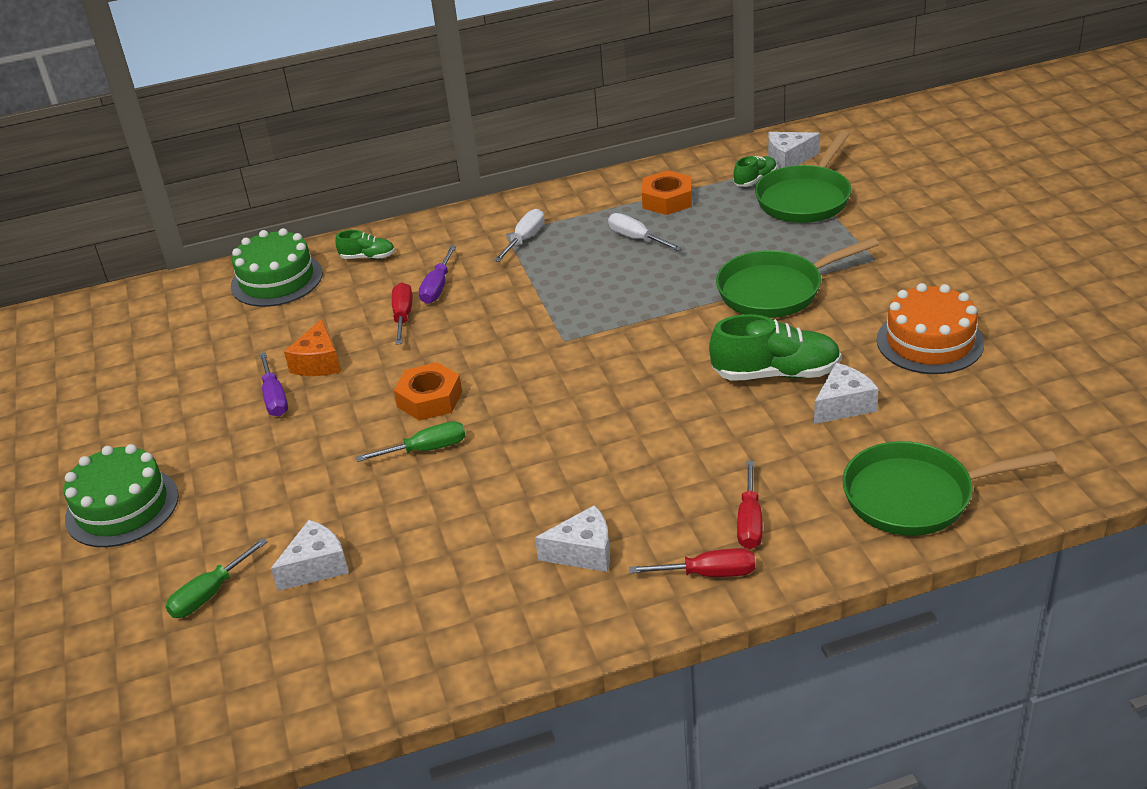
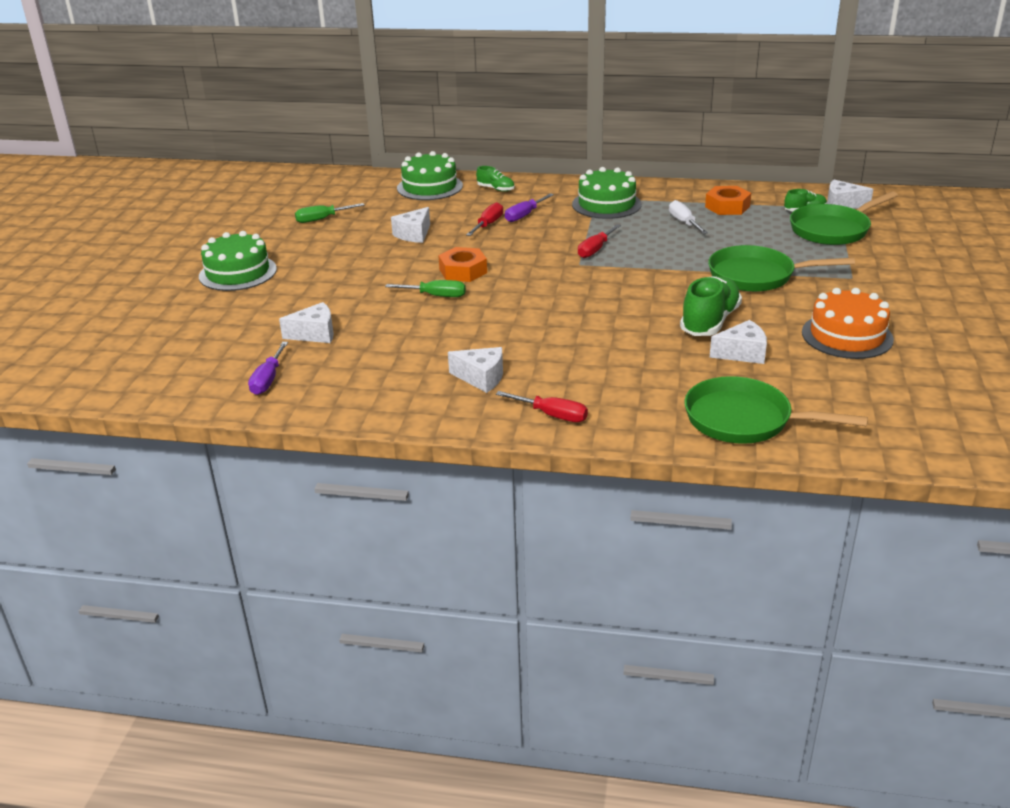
camera: 25 degrees right, 5 degrees down
(209, 594) = (244, 328): green screwdriver -> green screwdriver (322, 219)
(274, 398) = (371, 245): purple screwdriver -> purple screwdriver (268, 380)
(318, 363) = (414, 234): orange cheese -> white cheese
(525, 239) = (606, 204): white screwdriver -> green cake
(749, 522) = (608, 396): red screwdriver -> red screwdriver (595, 250)
(776, 373) = (709, 322): green shoe -> green shoe turned 90 degrees counterclockwise

